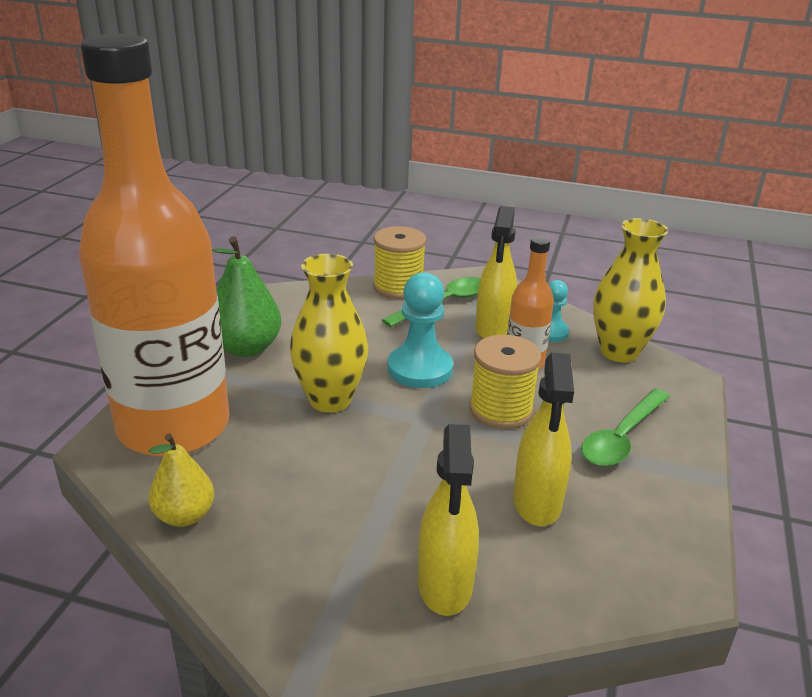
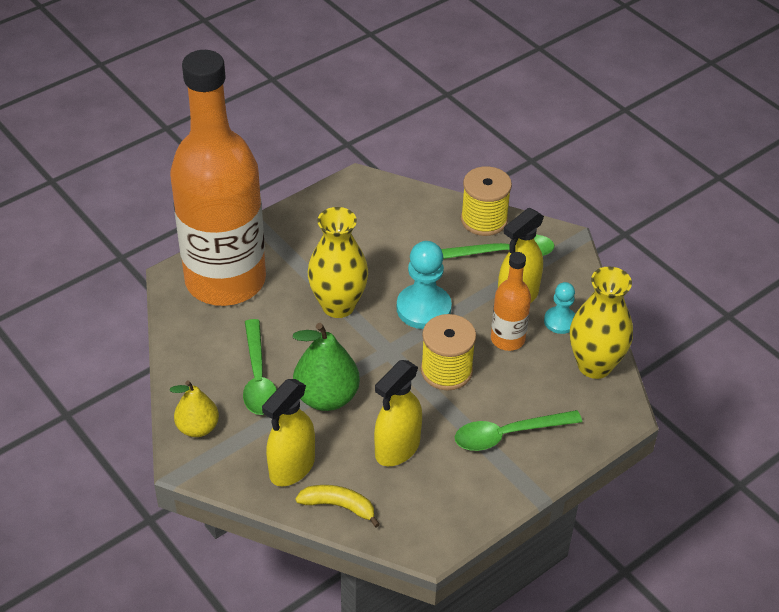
camera: 35 degrees right, 15 degrees up
(184, 516) = (188, 349): yellow pear -> yellow pear (197, 428)
(246, 348) = (319, 232): green pear -> green pear (326, 397)
(305, 506) = (258, 377): none -> green spoon
(545, 599) = (339, 506): none -> yellow banana

